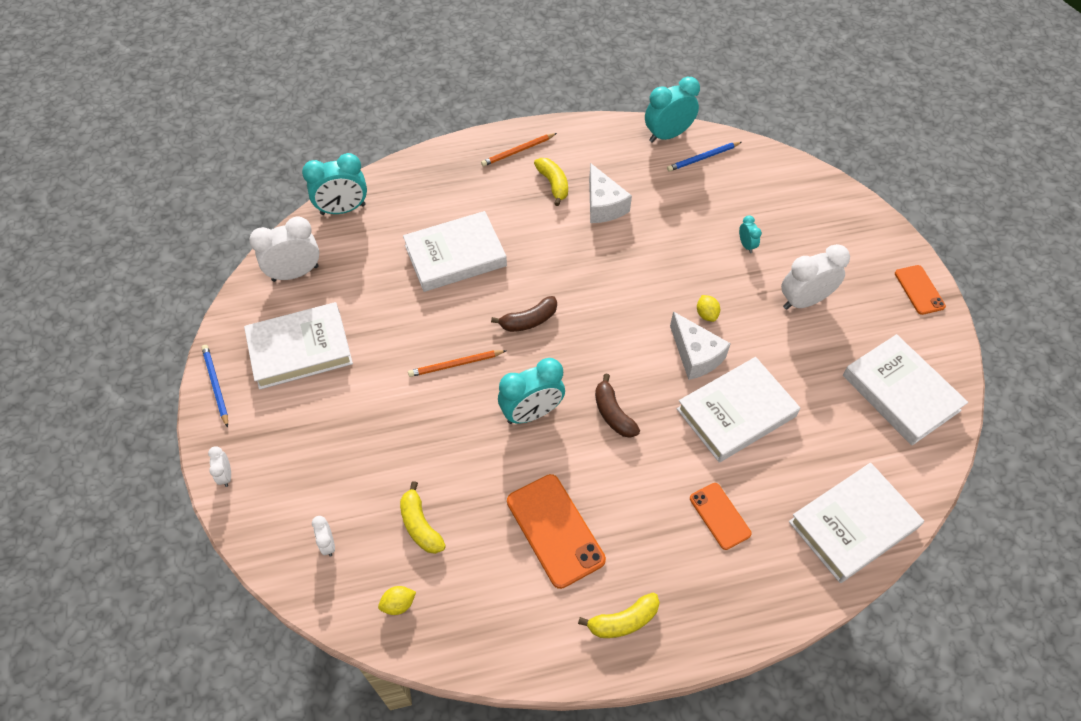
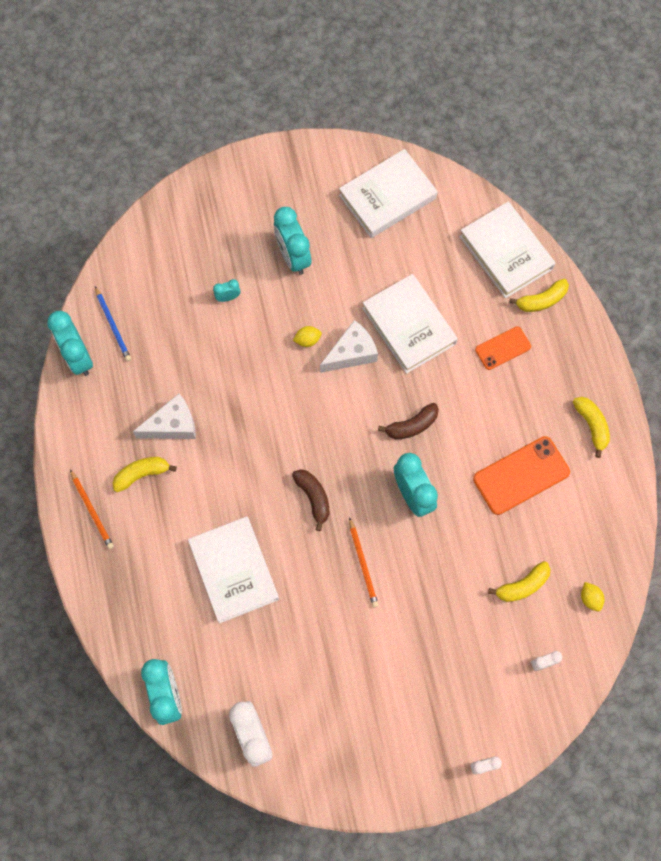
camera: 90 degrees left, 15 degrees up
(216, 385) = (388, 794): blue pencil -> none
(300, 349) = (346, 716): white book -> none
(792, 566) = (541, 300): none -> yellow banana
(804, 301) = (293, 256): white clock -> turquoise clock
(919, 290) = (282, 162): orange phone -> none

